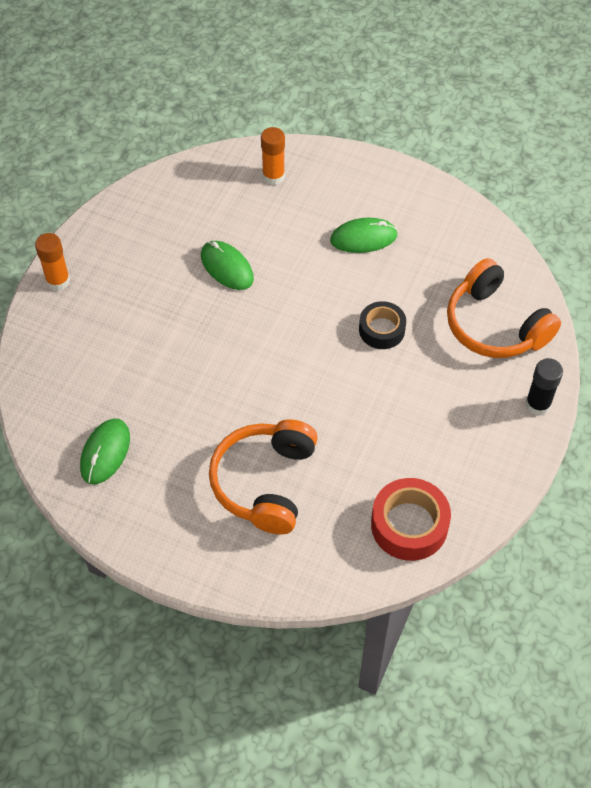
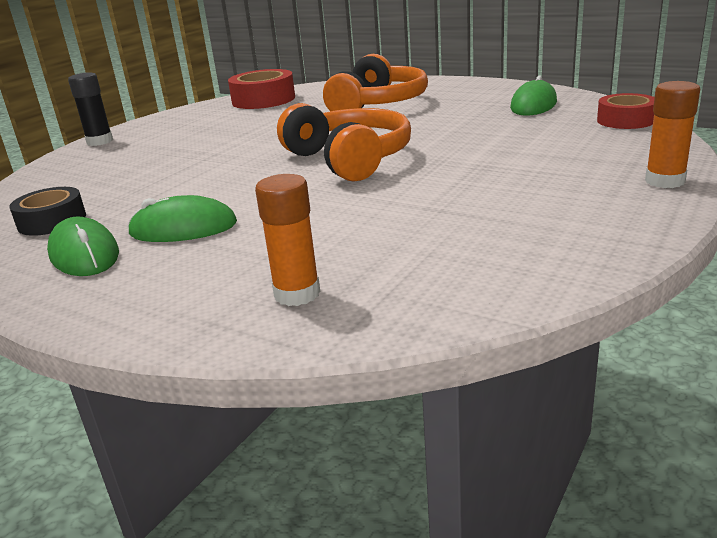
camera: 170 degrees left, 30 degrees down
(38, 396) = (625, 120): none -> red tape
(227, 267) = (402, 199): green mouse -> green mouse (84, 254)
(381, 330) = (217, 167): black tape -> black tape (52, 221)
(495, 325) = (85, 175): orange headphones -> orange headphones (349, 159)

